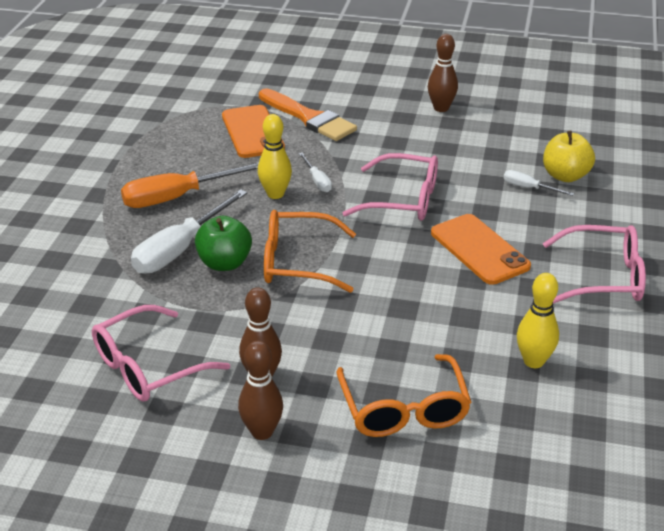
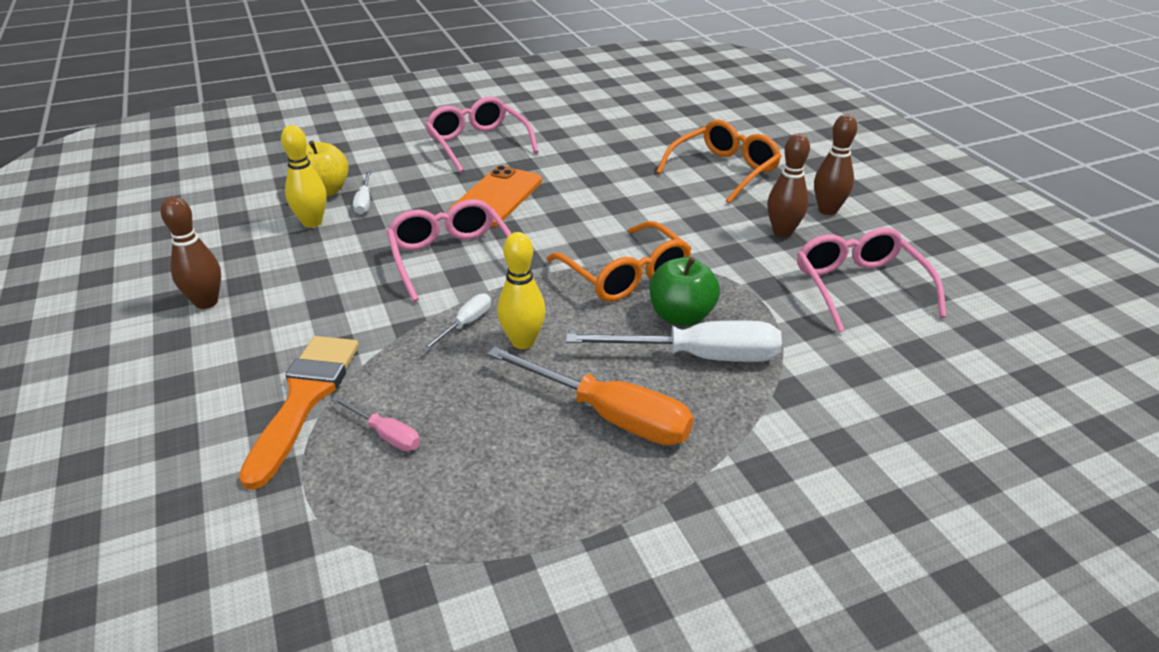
camera: 125 degrees left, 0 degrees up
(148, 367) = (859, 287): pink glasses -> pink glasses turned 120 degrees counterclockwise
(252, 132) = (386, 435): orange phone -> pink screwdriver
(533, 361) = (611, 144): yellow bowling pin -> yellow bowling pin (312, 222)

